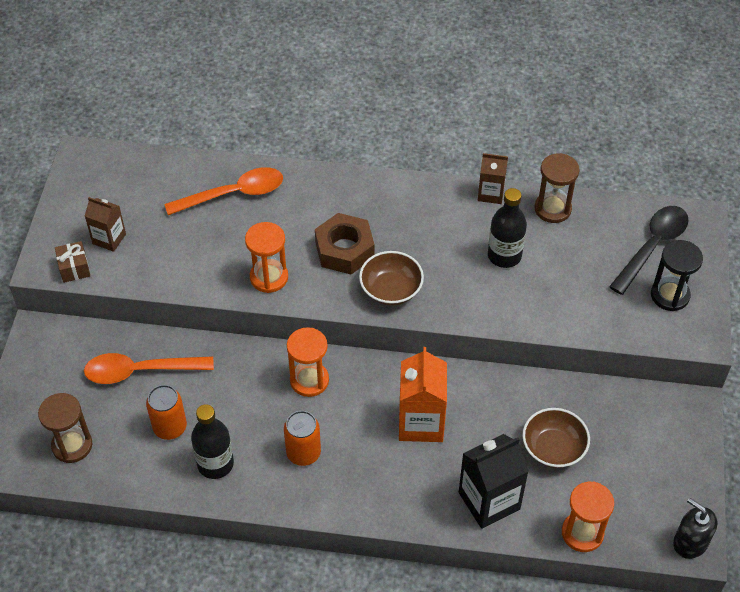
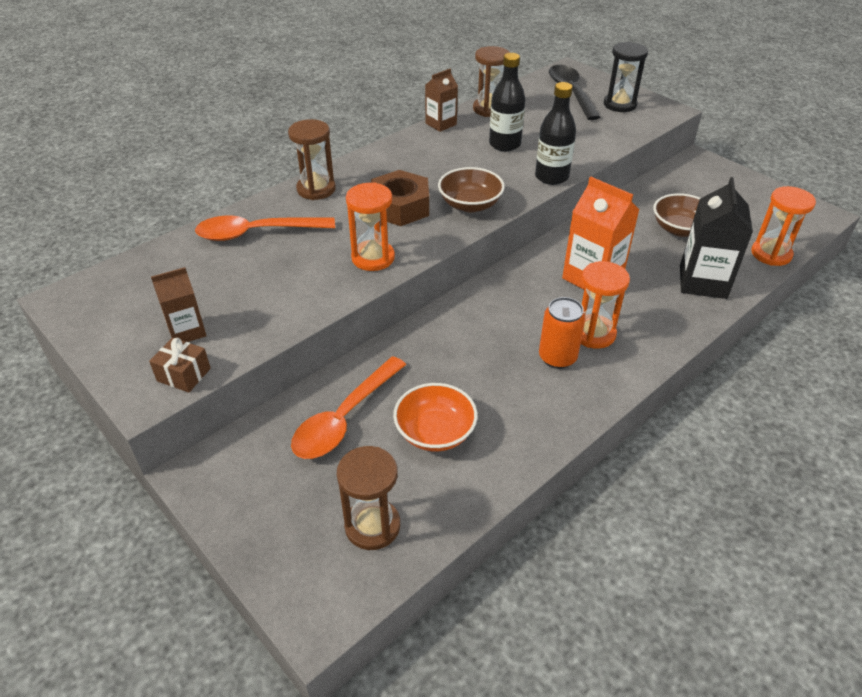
camera: 50 degrees left, 10 degrees down
(170, 427) = (435, 432): orange can -> orange bowl
(215, 464) = (511, 422): black bottle -> black bottle (551, 177)
(233, 194) = (257, 233): orange spoon -> orange spoon turned 120 degrees counterclockwise
(309, 380) = (484, 314): orange hourglass -> orange hourglass (593, 333)
(316, 185) = (316, 189): none -> brown hourglass
(690, 542) = (815, 214): black soap dispenser -> none

